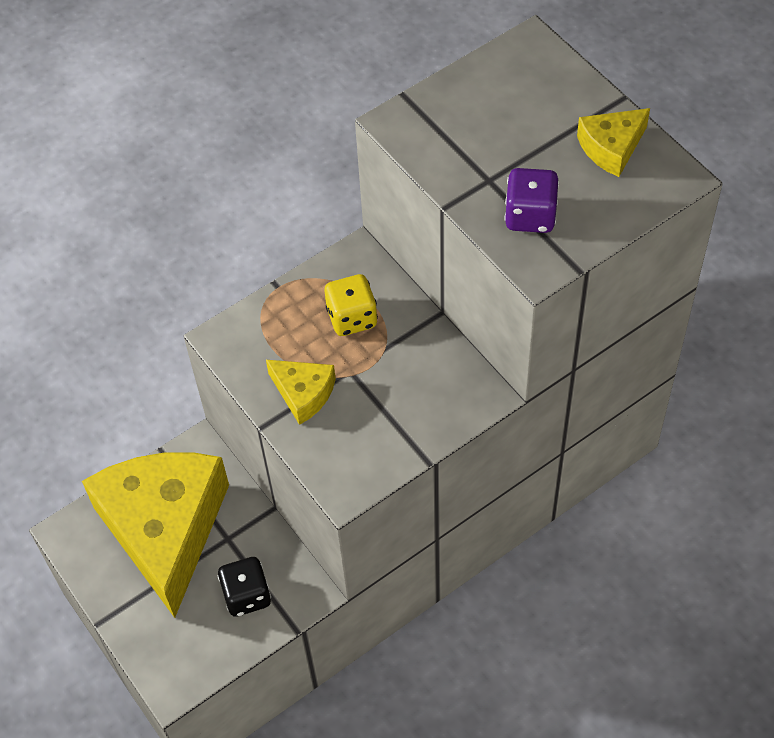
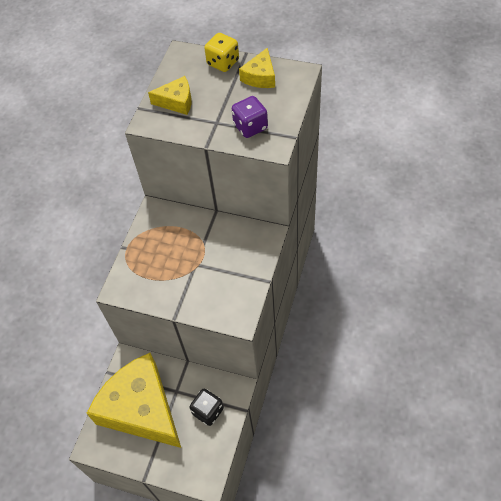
camera: 35 degrees left, 0 degrees up
(303, 393) = (182, 289): yellow cheese -> yellow cheese (177, 101)
(352, 318) = (175, 239): yellow dice -> yellow dice (223, 63)

